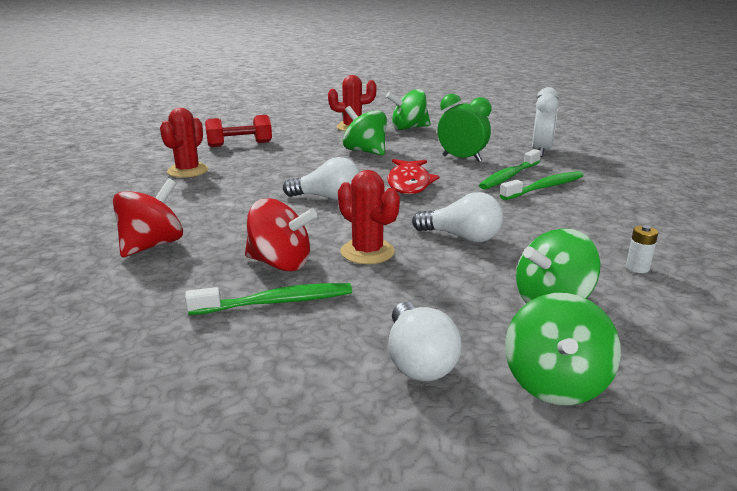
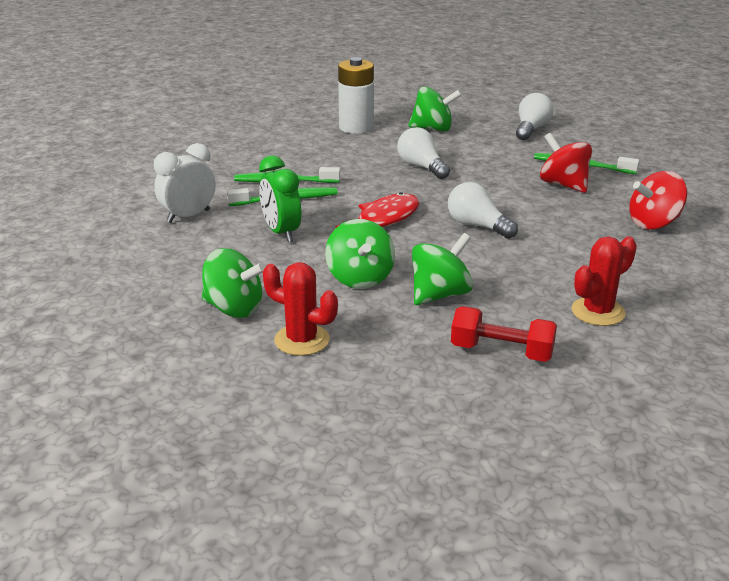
camera: 145 degrees left, 5 degrees up
(367, 252) = (498, 176): red cactus -> none
(555, 384) = (484, 111): green spinning top -> green spinning top (440, 295)
(637, 268) = (356, 127): white battery -> white battery, size x2.43

